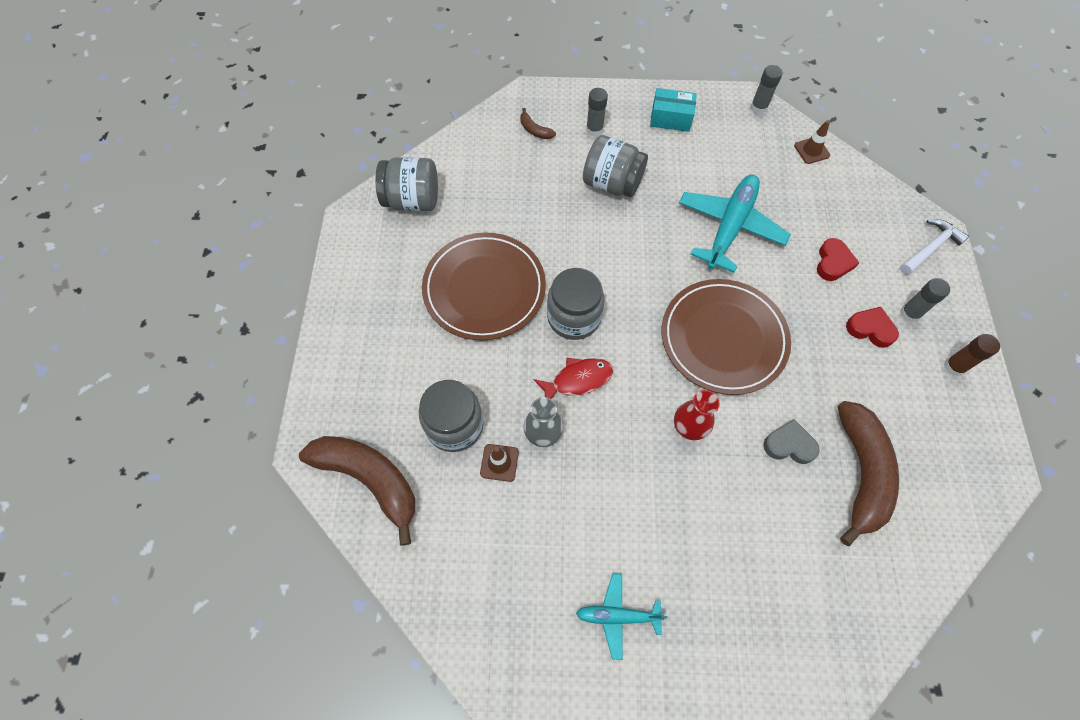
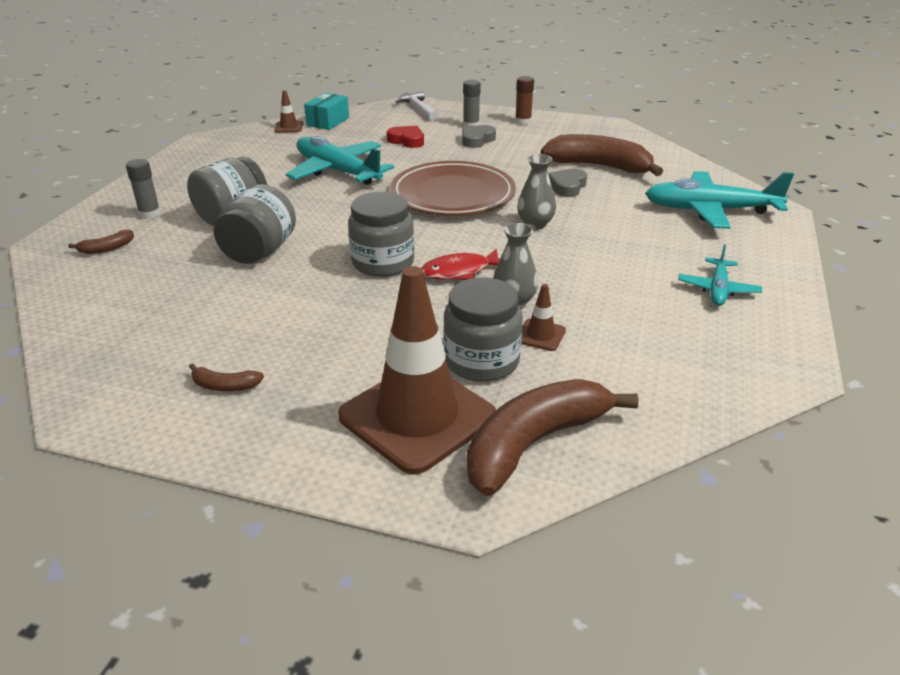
camera: 75 degrees left, 30 degrees down
(384, 398) = (417, 416): none -> brown traffic cone
(393, 274) = (225, 386): none -> brown banana
(412, 200) = (115, 354): grey jar -> grey jar (259, 251)
(484, 288) = (304, 314): brown plate -> none
(578, 380) = (460, 272): red fish -> red fish turned 105 degrees counterclockwise
(670, 118) = (184, 175): turquoise box -> turquoise box (328, 122)
(689, 426) = (535, 224): red vase -> grey vase
(758, 107) = (218, 137): grey glue stick -> none
(794, 610) = (710, 210): none -> turquoise plane
(870, 329) = (476, 140): red heart -> grey heart

